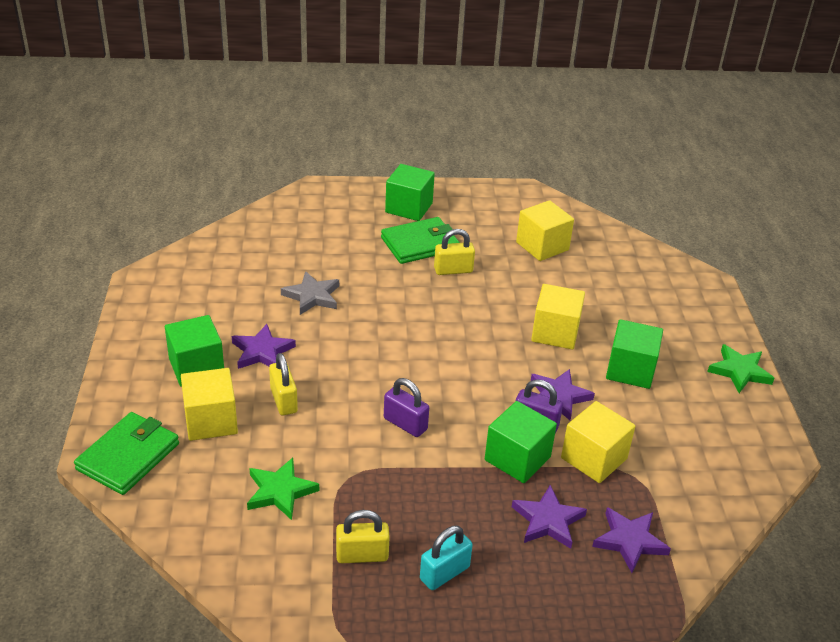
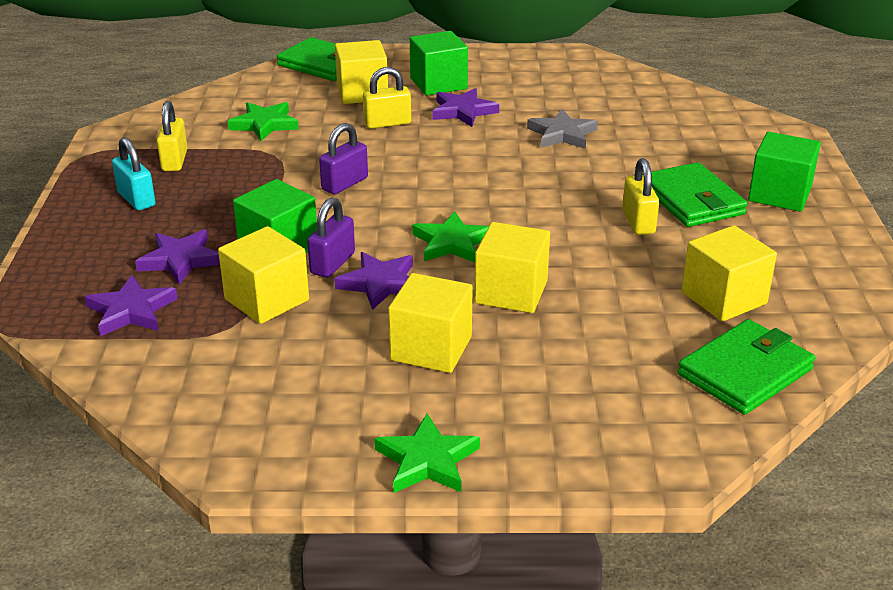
camera: 95 degrees right, 5 degrees down
(495, 360) = (452, 243): none -> green star
(616, 248) = (745, 372): none -> green wallet
(630, 370) = (431, 348): green cube -> yellow cube

